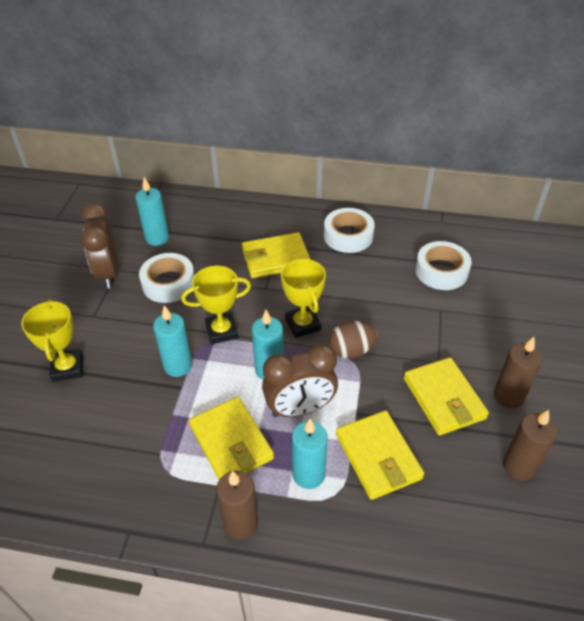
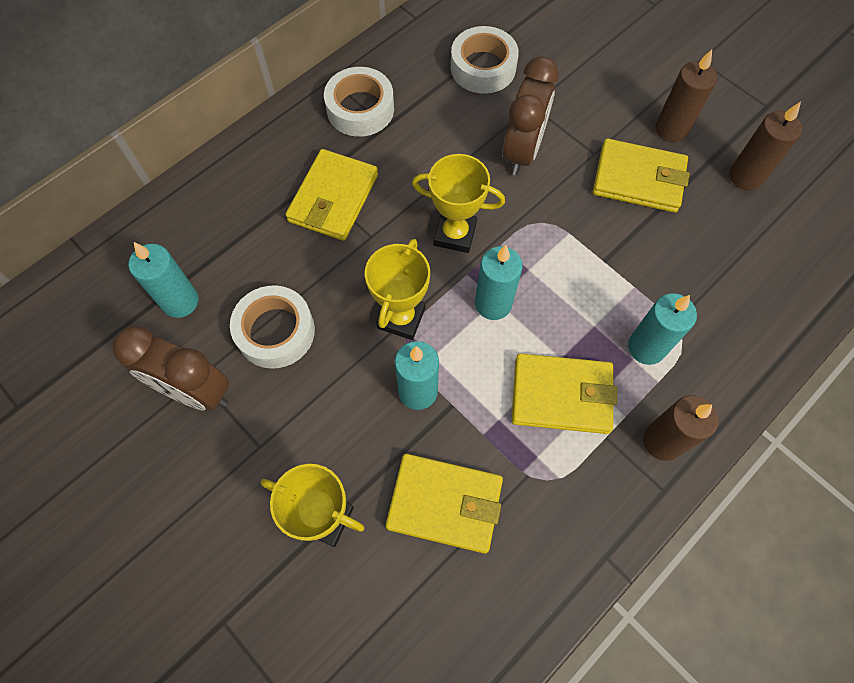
camera: 55 degrees left, 20 degrees up
(300, 408) = (564, 306): brown clock -> brown clock (522, 151)
(351, 351) = (525, 214): brown egg -> none
(378, 456) = (665, 276): yellow wallet -> yellow wallet (444, 504)

